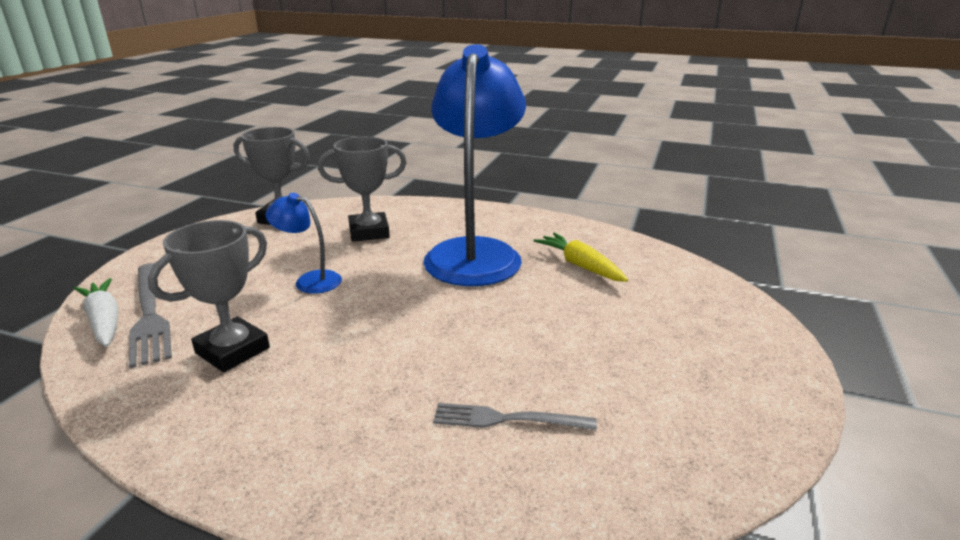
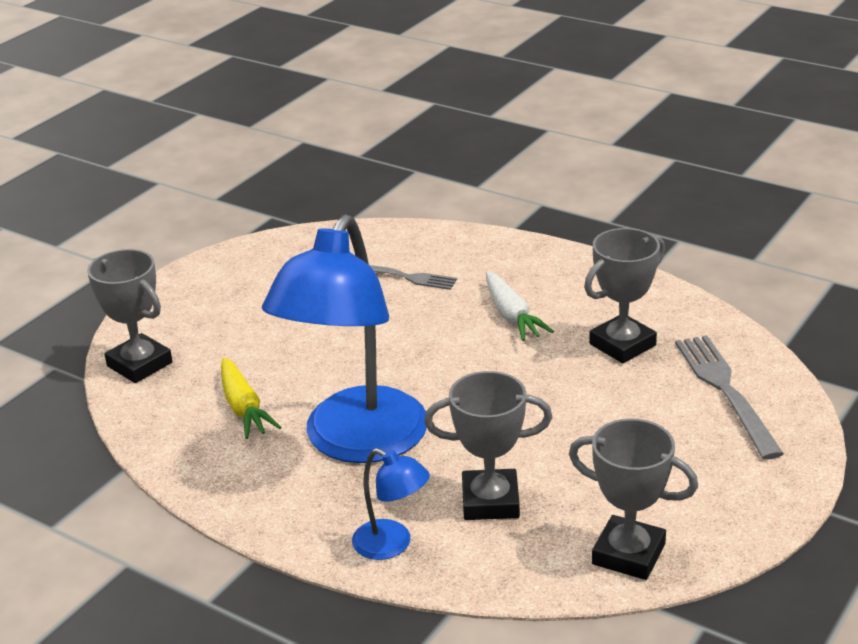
camera: 165 degrees left, 5 degrees up
(104, 321) = (768, 387): white carrot -> white carrot (512, 316)
(310, 280) = (564, 419): blue lamp -> blue lamp (392, 545)
(706, 288) = (139, 364): none -> grey trophy

